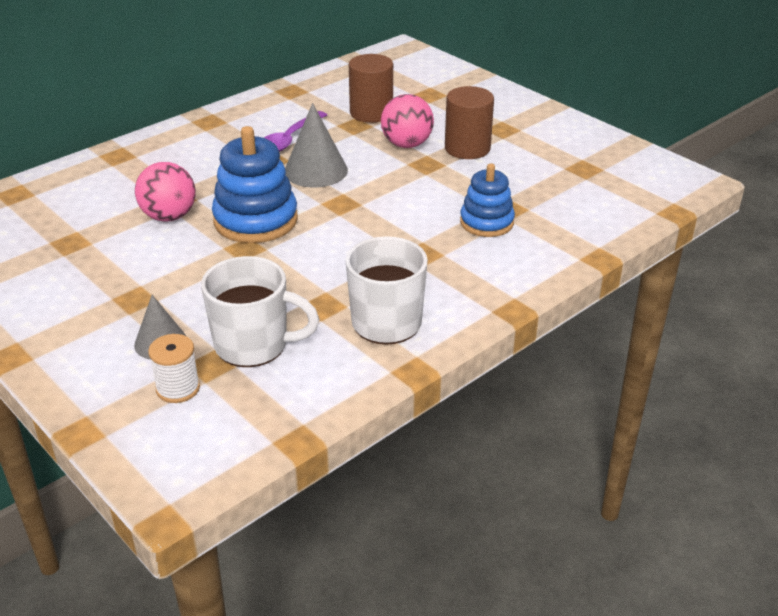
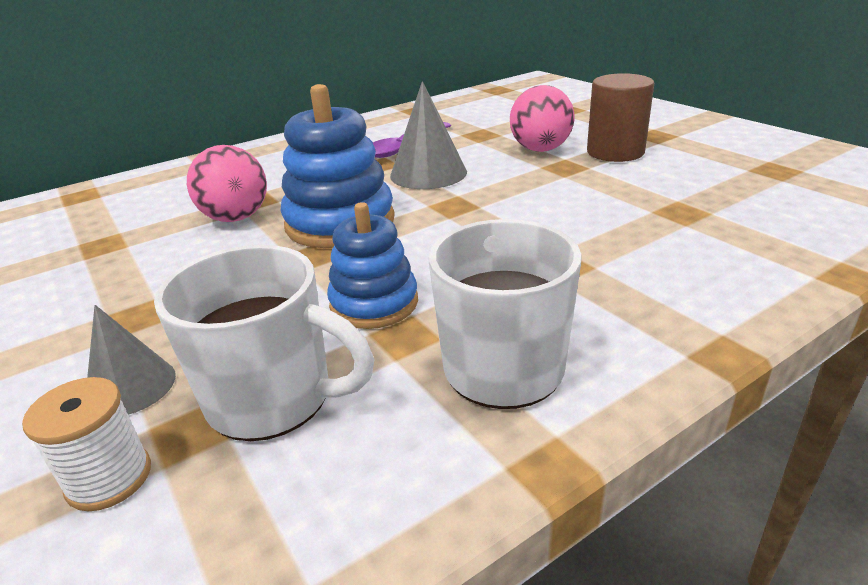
camera: 10 degrees right, 5 degrees down
(371, 113) = (500, 124): brown cylinder -> none
(486, 222) = (654, 227): blue stacking toy -> blue stacking toy (374, 303)

